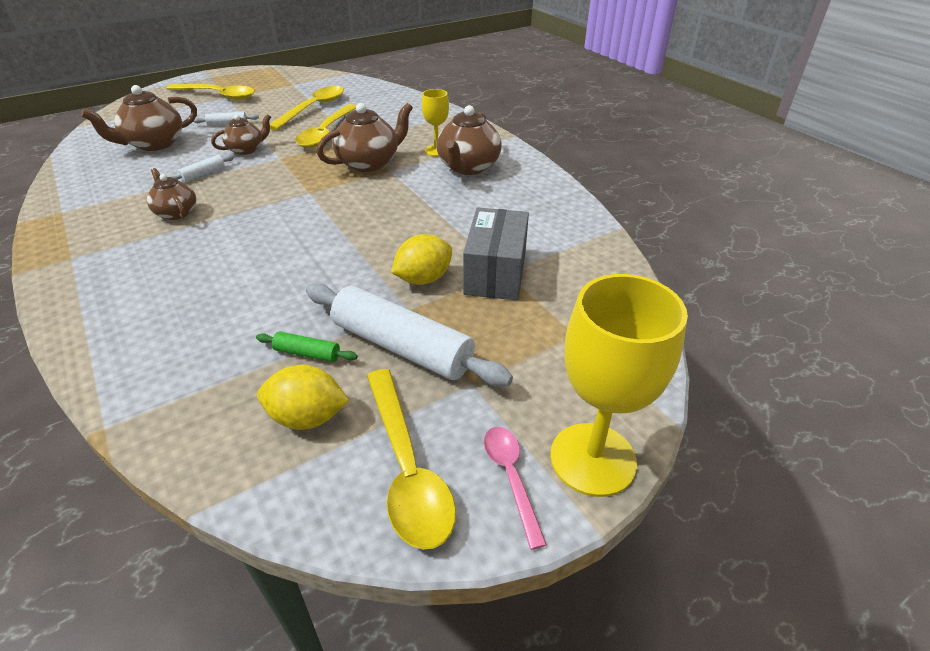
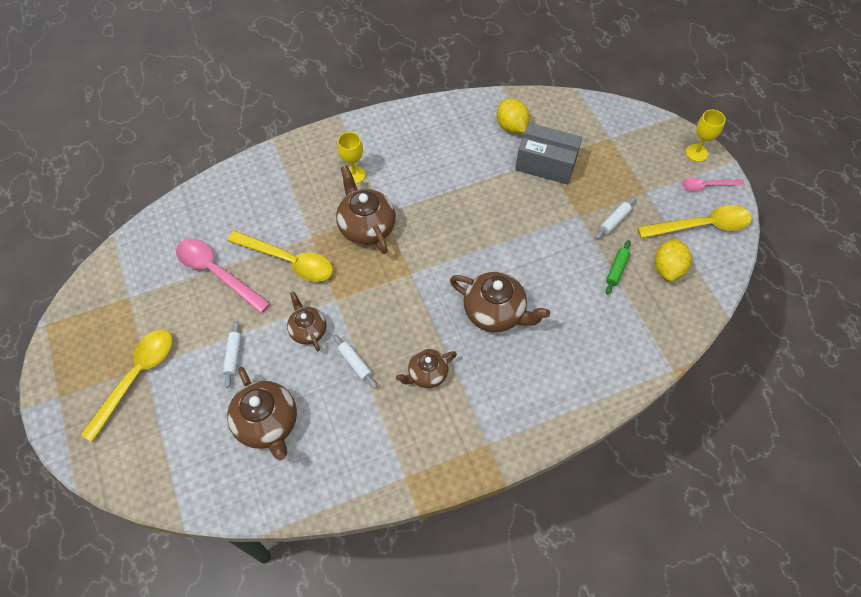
camera: 80 degrees left, 20 degrees up
(313, 108) = (217, 273): yellow spoon -> pink spoon
(402, 347) = (614, 221): white rolling pin -> white rolling pin, size x0.44
(423, 279) = (548, 204): yellow lemon -> yellow lemon (511, 126)
(468, 167) = (393, 157): brown teapot -> brown teapot (495, 312)
(593, 459) = (696, 153): yellow goblet -> yellow goblet, size x0.54

